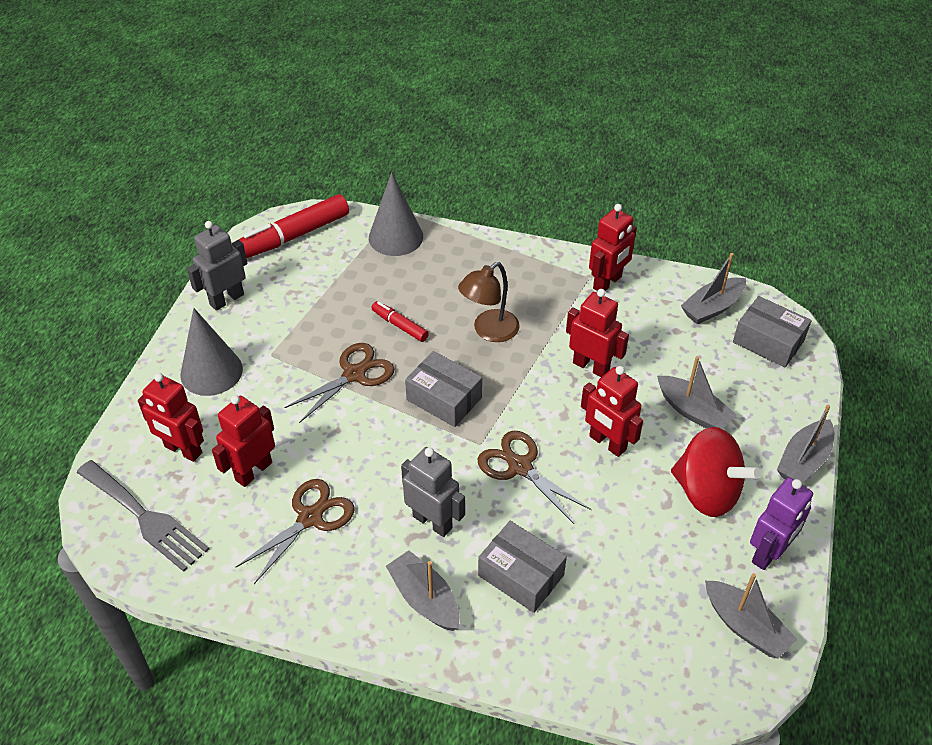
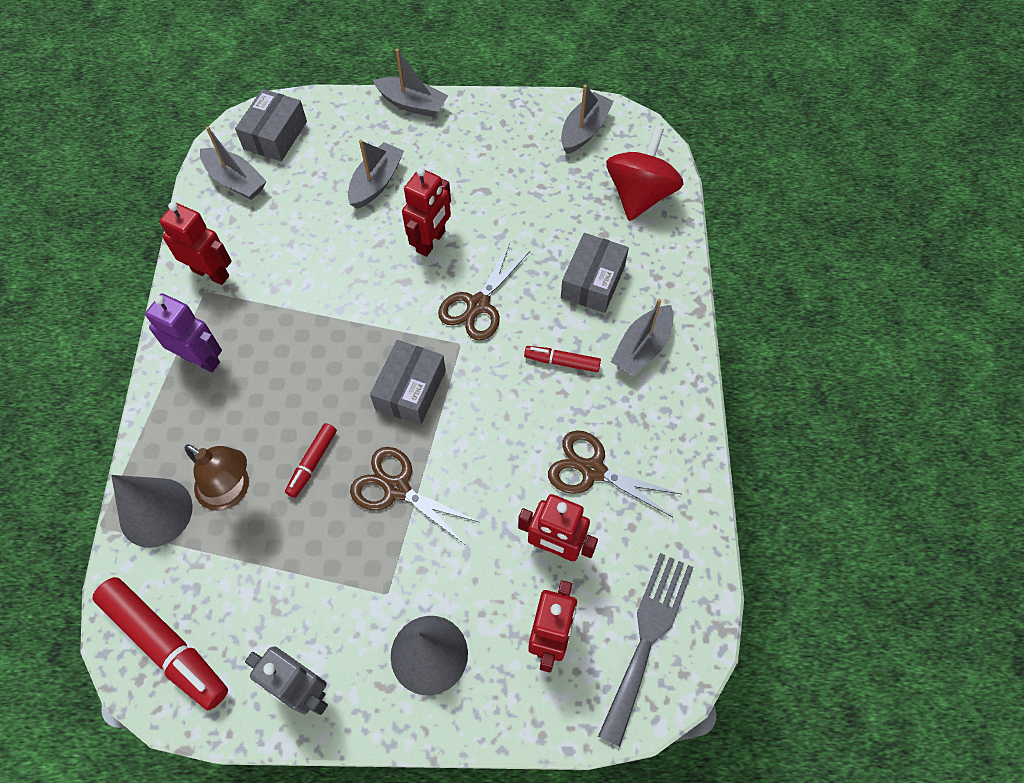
camera: 105 degrees left, 15 degrees up
(432, 522) = (562, 362): grey robot -> red marker
(489, 331) = (304, 370): brown lamp -> brown lamp (231, 491)
(591, 366) = (337, 269): red robot -> none
(706, 492) = (465, 164): red spinning top -> red spinning top (639, 195)
(768, 553) = (513, 121): purple robot -> purple robot (201, 359)

